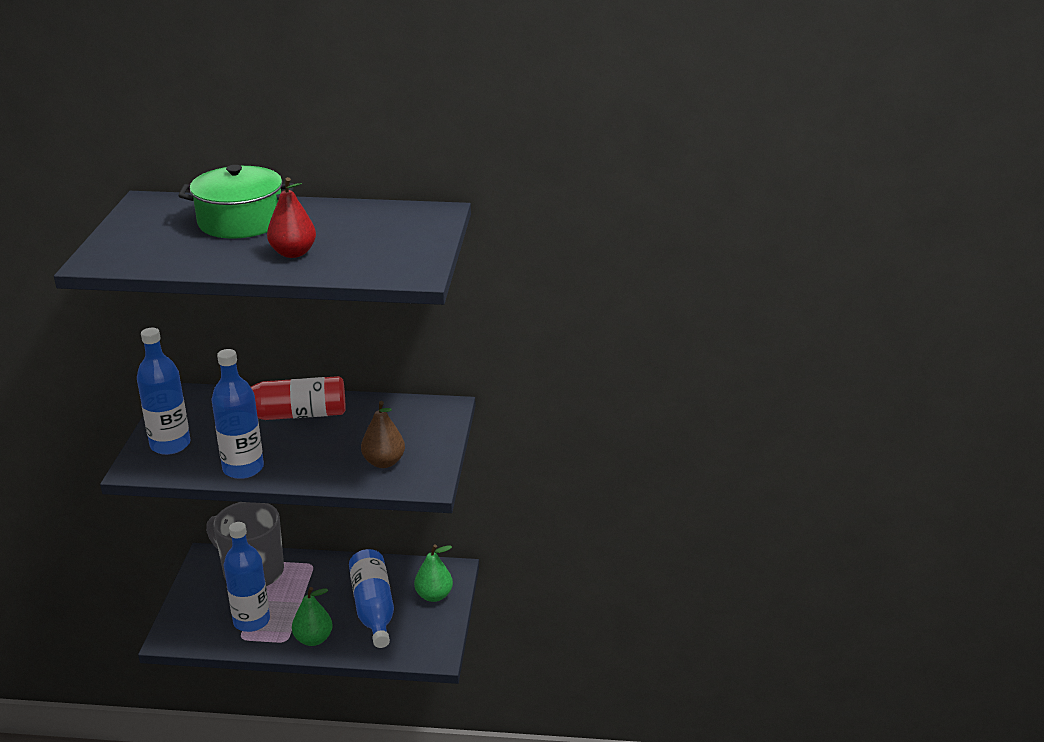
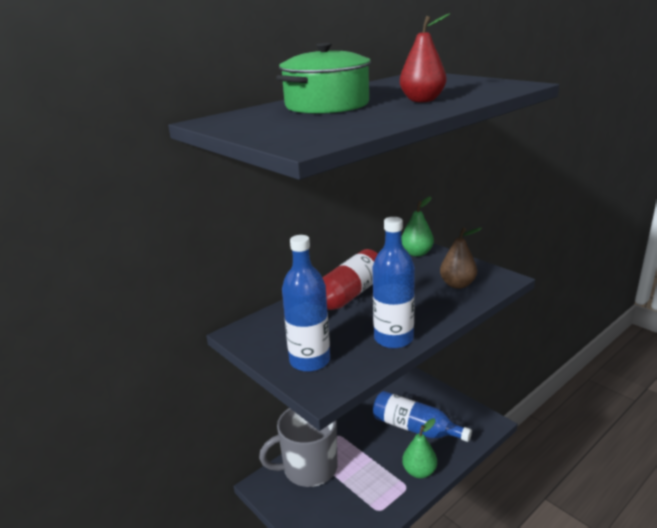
camera: 45 degrees left, 5 degrees down
(251, 621) = (365, 495): blue bottle -> none
(434, 595) = (430, 397): green pear -> green pear (417, 253)

